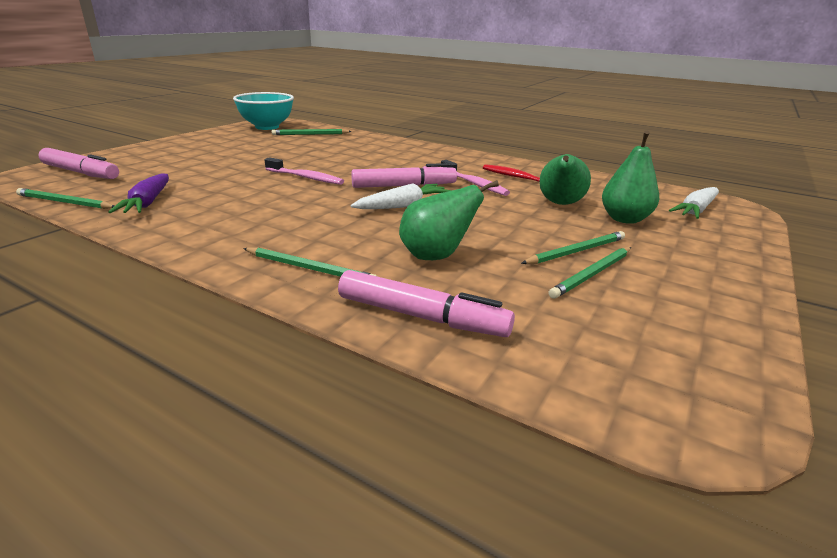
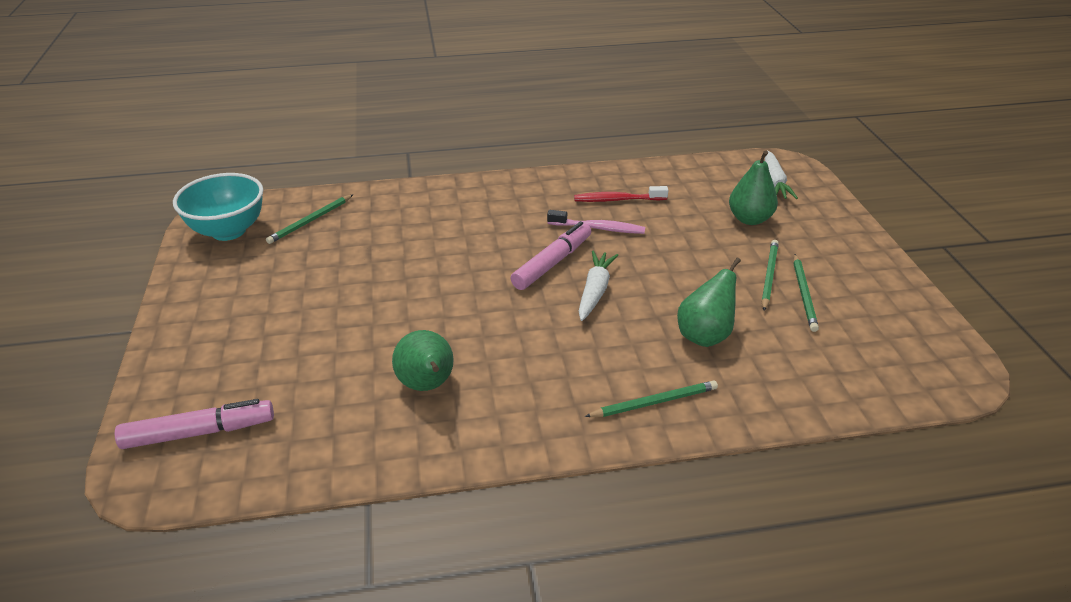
camera: 40 degrees left, 10 degrees up
(65, 202) = (300, 477): green pencil -> none
(148, 202) = (382, 423): purple carrot -> none
(306, 178) = (451, 299): pink toothbrush -> none
(421, 317) = (778, 395): pink marker -> none
(560, 204) = (691, 222): green pear -> green pear (427, 385)

